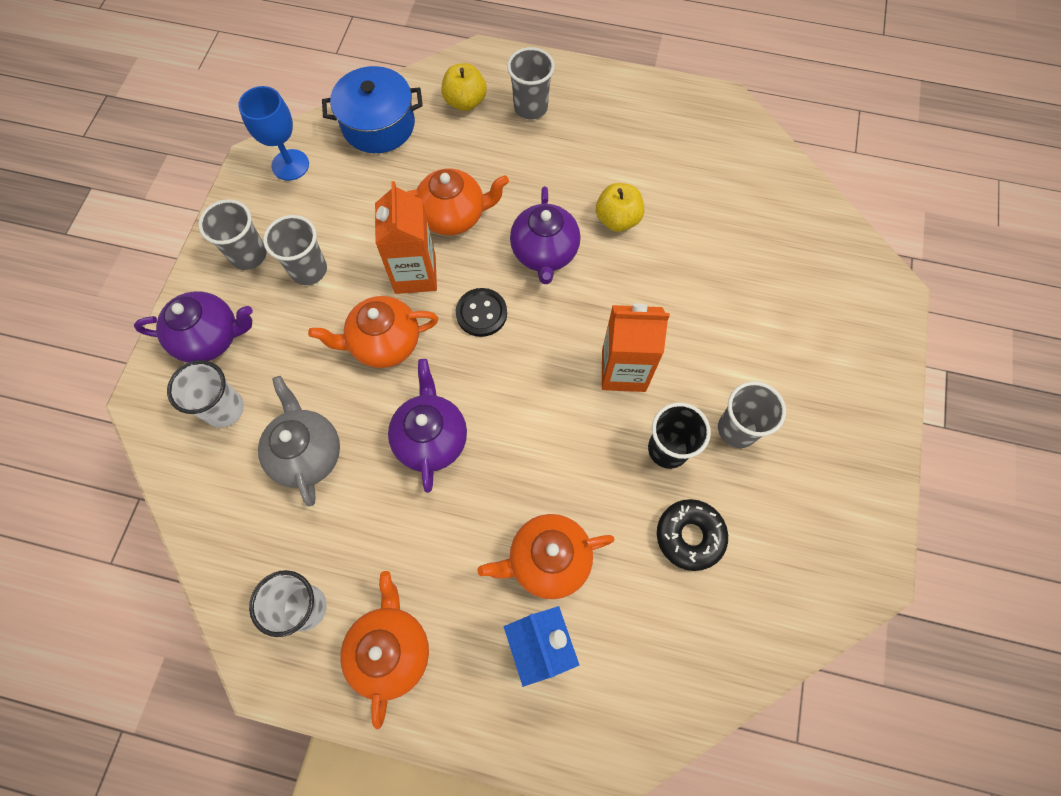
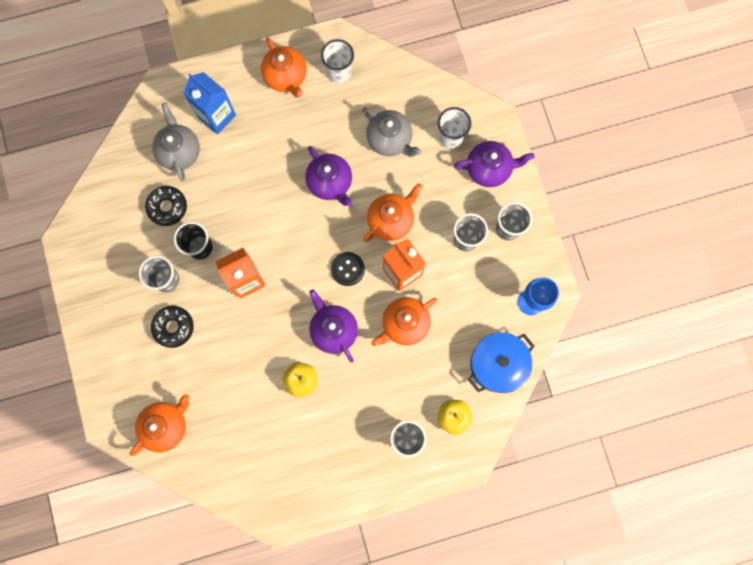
camera: 150 degrees right, 10 degrees up
(210, 338) = (489, 169): purple teapot -> purple teapot turned 150 degrees counterclockwise
(547, 560) = (234, 156): orange teapot -> orange teapot (166, 425)
(629, 618) = (180, 151): none -> grey teapot
(754, 362) = (173, 327): none -> black donut

